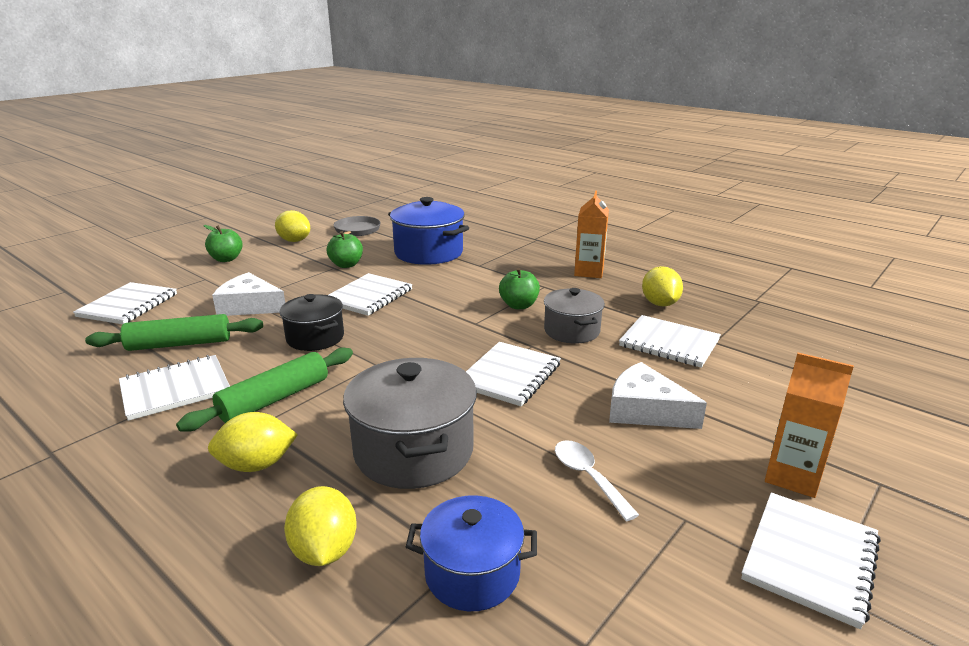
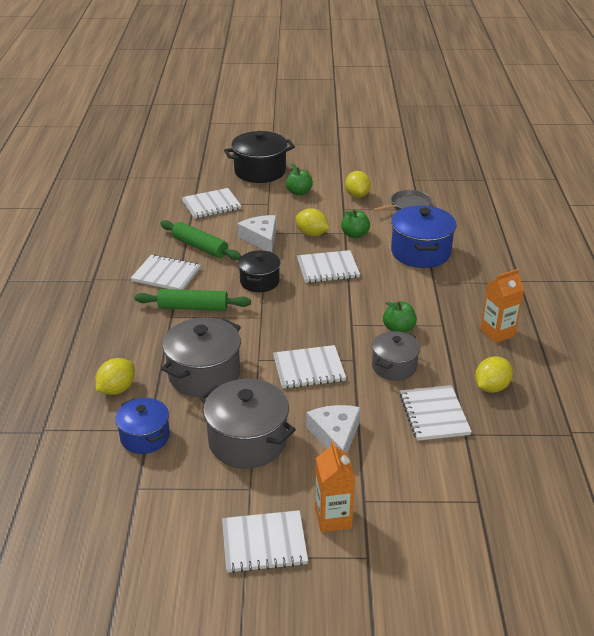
camera: 50 degrees right, 10 degrees up
(147, 260) = (260, 171): none -> black pot
(257, 465) = (144, 336): yellow lemon -> yellow lemon (312, 234)
(588, 477) = (247, 441): white spoon -> grey pot

